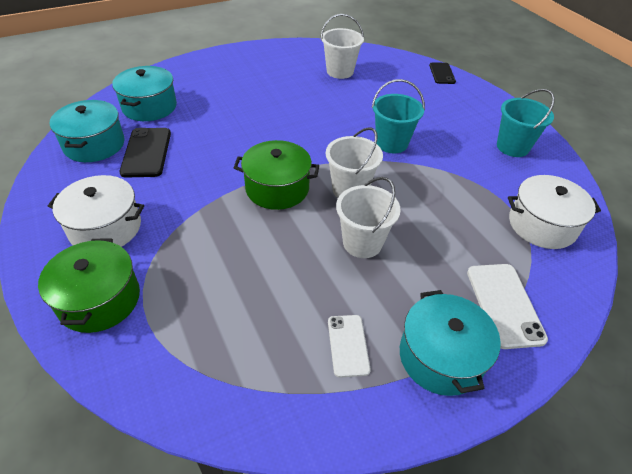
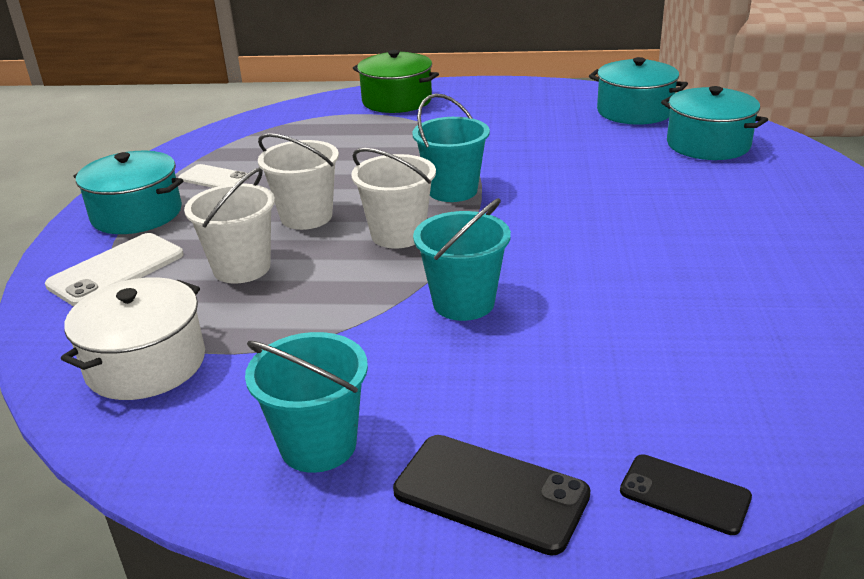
camera: 125 degrees right, 15 degrees down
(105, 227) = (482, 108): white pot -> none
(146, 152) = (595, 133): black phone -> black phone (490, 493)
(277, 188) = (452, 190): green pot -> turquoise bucket
(340, 71) = (759, 328): white bucket -> white bucket (242, 268)
(504, 304) = (116, 270): white phone -> white phone turned 75 degrees counterclockwise

